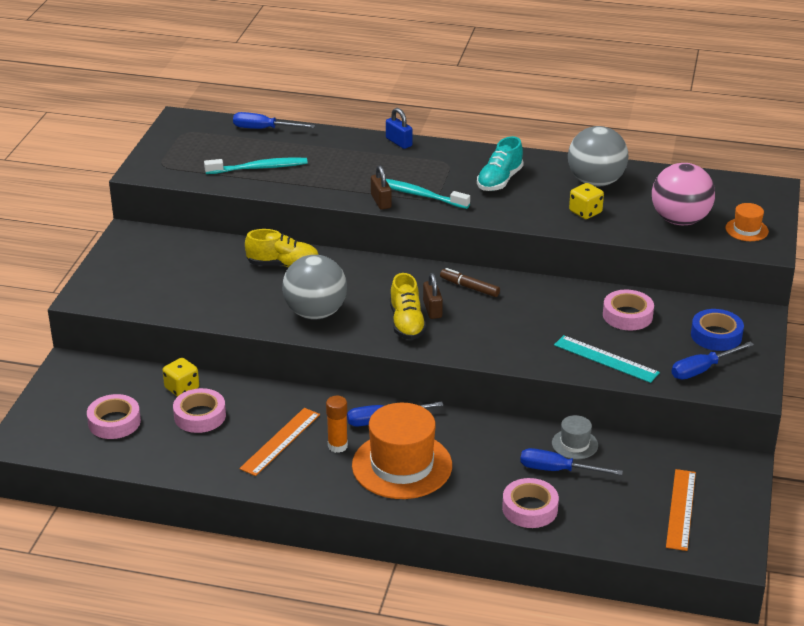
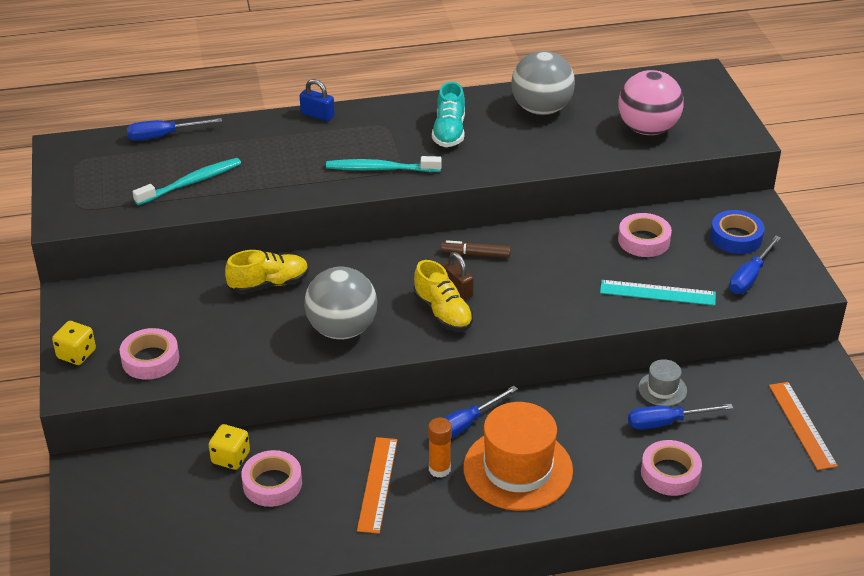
camera: 25 degrees left, 5 degrees up
(114, 422) = (183, 523): pink tape -> pink tape (150, 359)
(381, 201) = (348, 187): brown padlock -> none
(585, 212) = (555, 144): yellow dice -> yellow dice (76, 354)
(746, 230) = (712, 123): orange hat -> none

